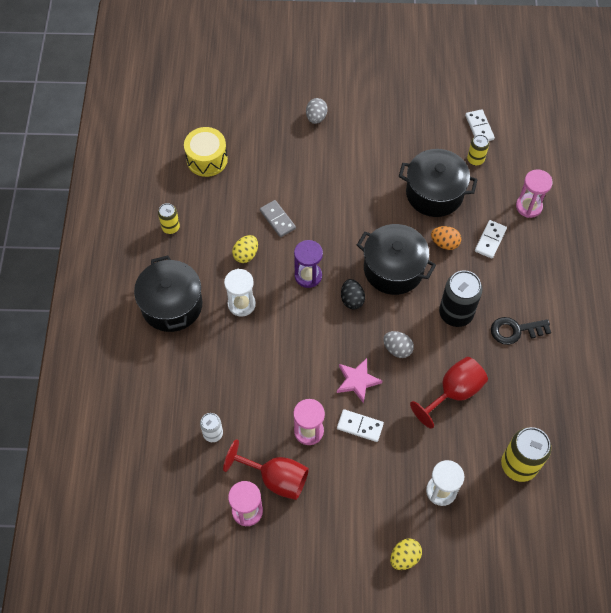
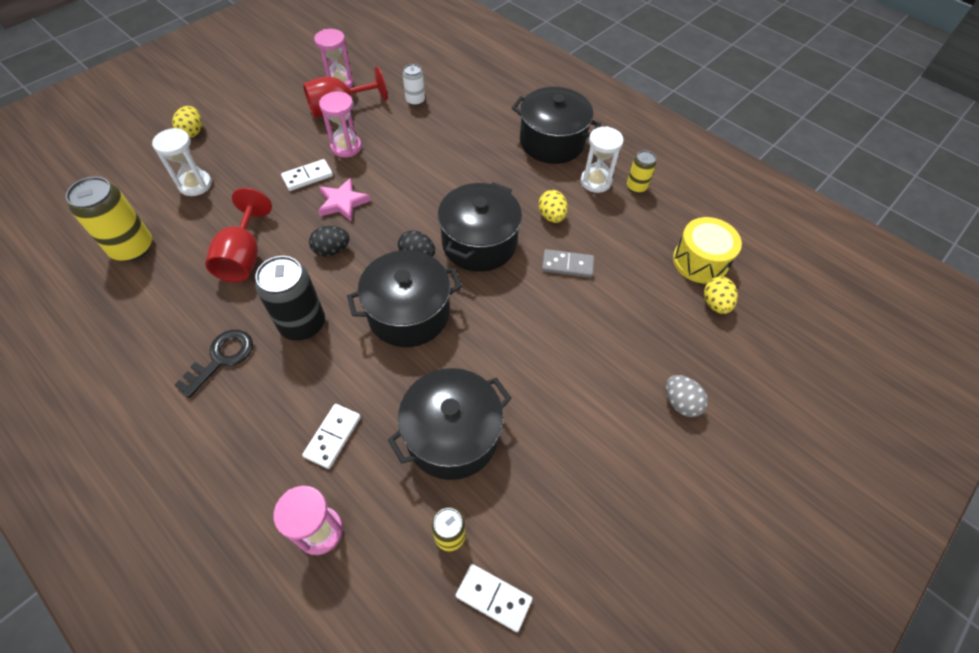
camera: 130 degrees right, 5 degrees down
(234, 136) = (715, 304): none -> yellow egg
(241, 304) = (503, 181): white hourglass -> white hourglass (595, 181)
(308, 276) = (479, 243): purple hourglass -> black pot
(397, 349) = (332, 250): grey egg -> black egg
(444, 243) = (382, 386): orange egg -> none
(490, 240) = (333, 437): white domino -> white domino turned 45 degrees clockwise

